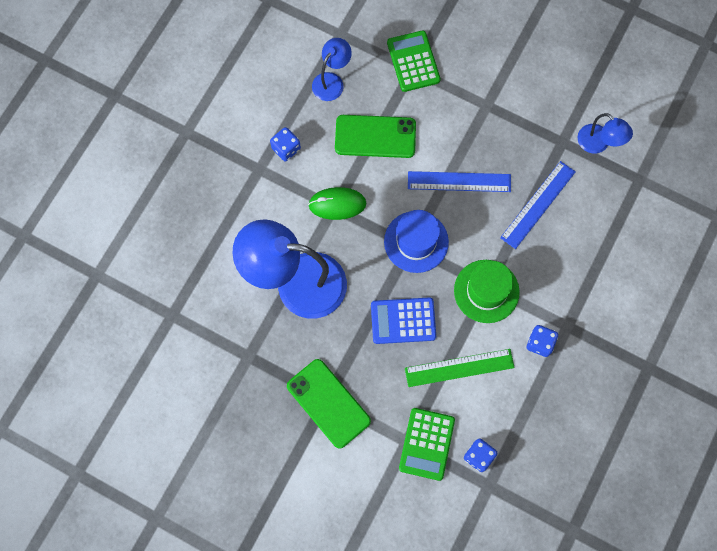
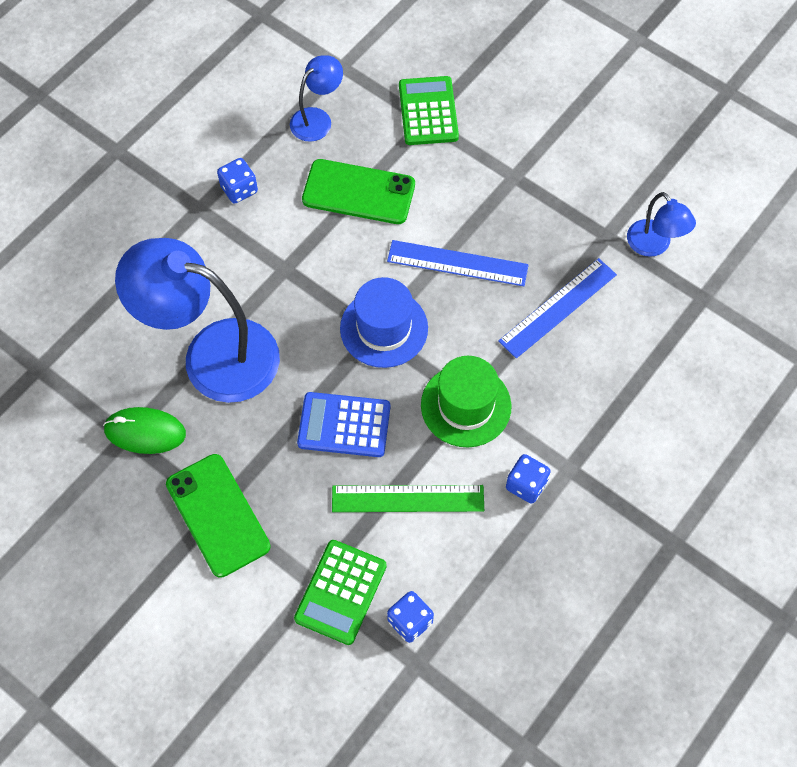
camera: 10 degrees right, 10 degrees down
(337, 204) = (289, 266): green mouse -> green mouse (145, 432)

